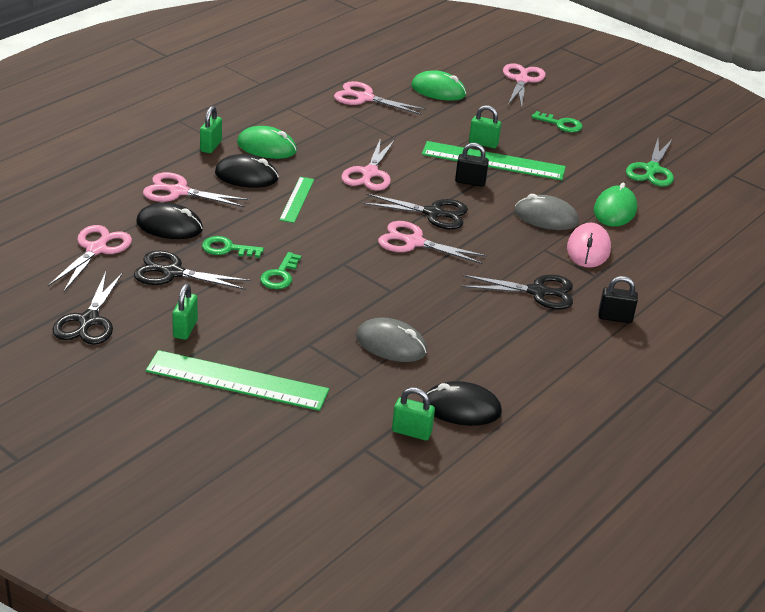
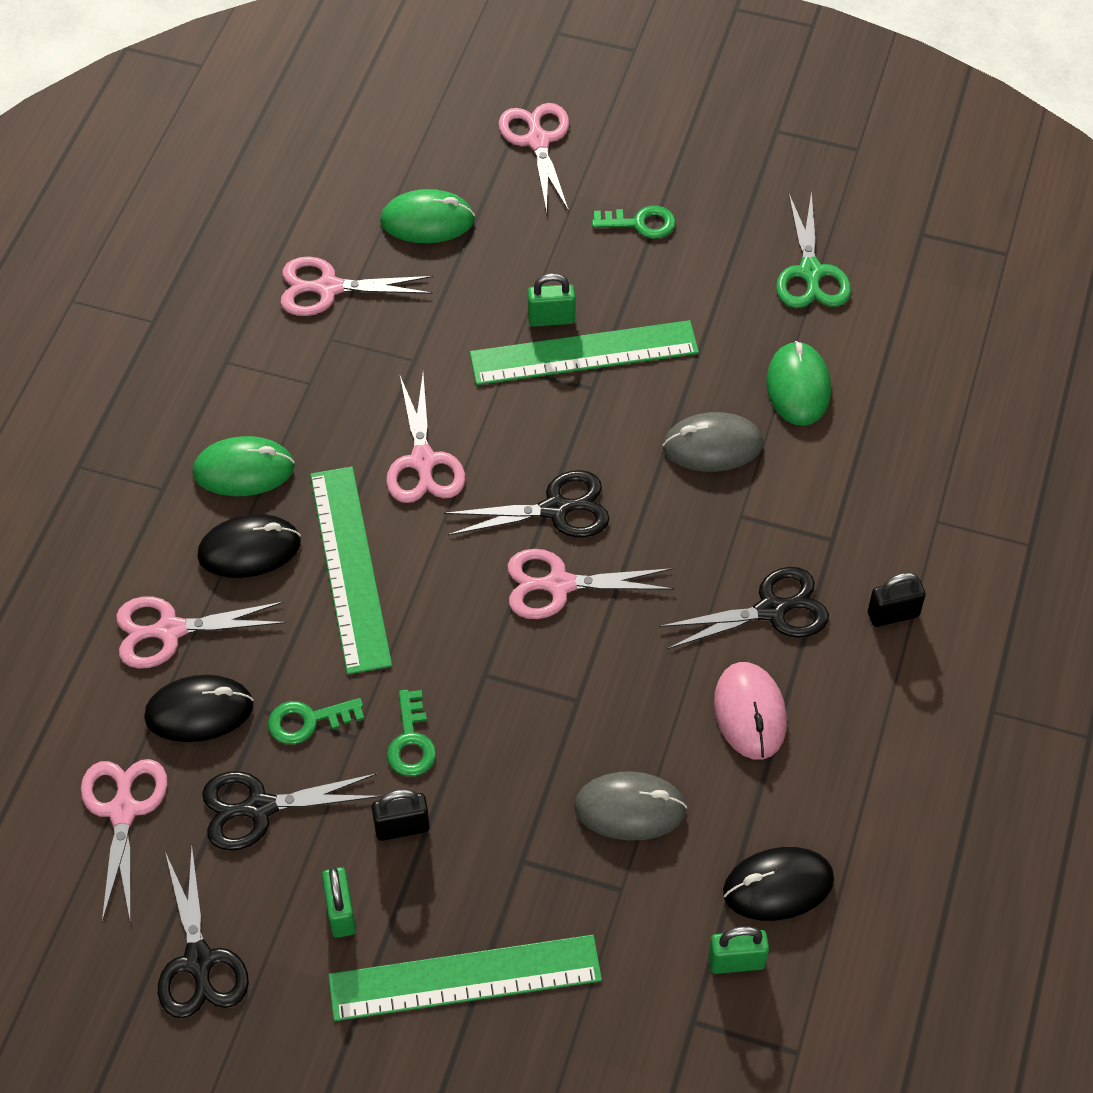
camera: 20 degrees left, 20 degrees up
(211, 146) = (160, 505): green padlock -> none
(297, 199) = (349, 568): green ruler -> green ruler, size x1.83
(470, 182) = (573, 415): black padlock -> black padlock (402, 828)
(588, 249) = (798, 488): pink mouse -> pink mouse (749, 713)

